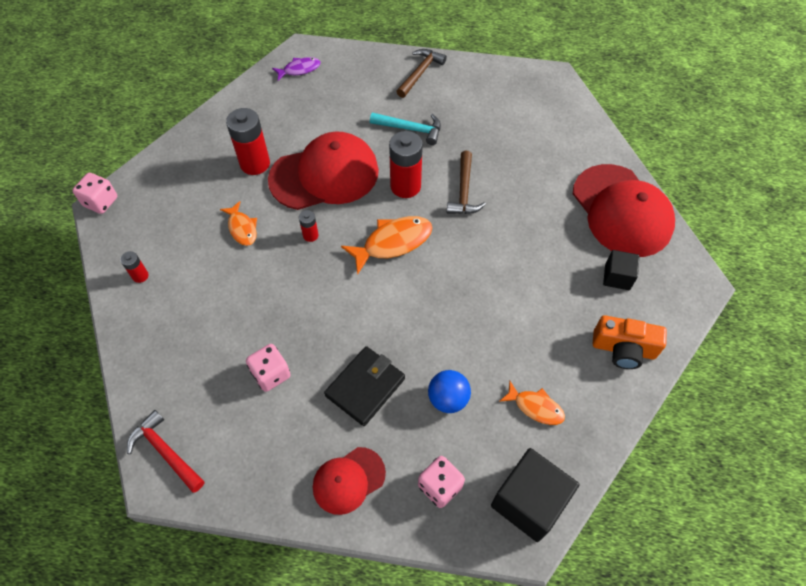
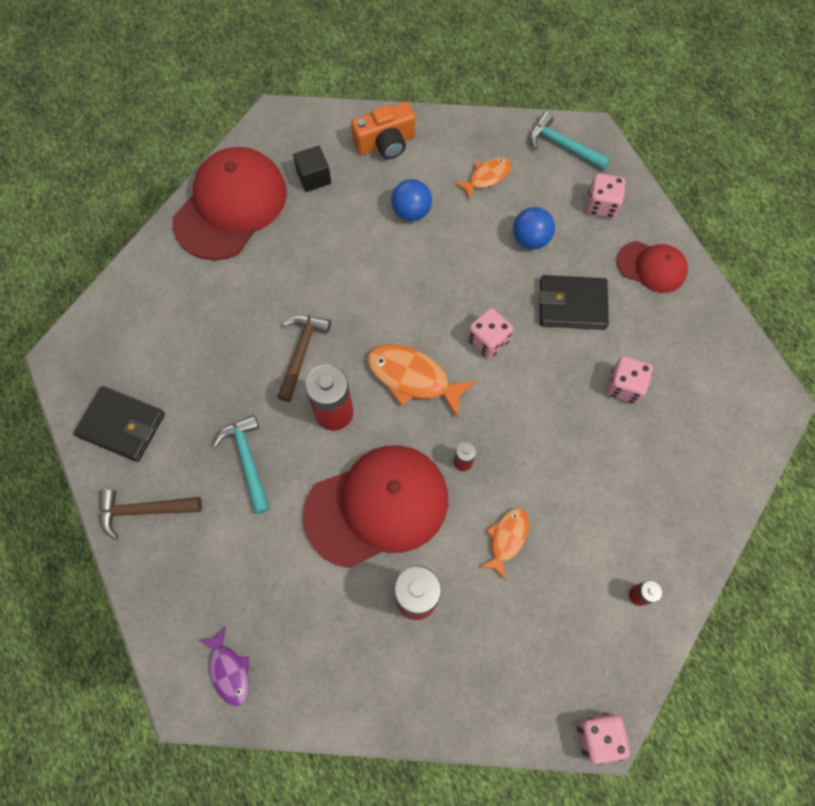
camera: 125 degrees left, 10 degrees up
(165, 451) = (753, 416): red hammer -> none
(299, 69) = (229, 670): purple fish -> purple fish turned 150 degrees counterclockwise
(324, 175) = (377, 506): red cap -> red cap turned 120 degrees clockwise
(383, 306) = (488, 340): none -> pink dice
(464, 191) = (301, 352): brown hammer -> brown hammer turned 45 degrees counterclockwise
(483, 84) = (122, 425): none -> black wallet
(528, 501) = (563, 146): black cube -> turquoise hammer
(535, 407) = (486, 177): orange fish -> orange fish turned 60 degrees clockwise
(537, 326) = (411, 212): none -> blue ball
(623, 349) = (385, 143): orange camera -> orange camera turned 90 degrees clockwise

